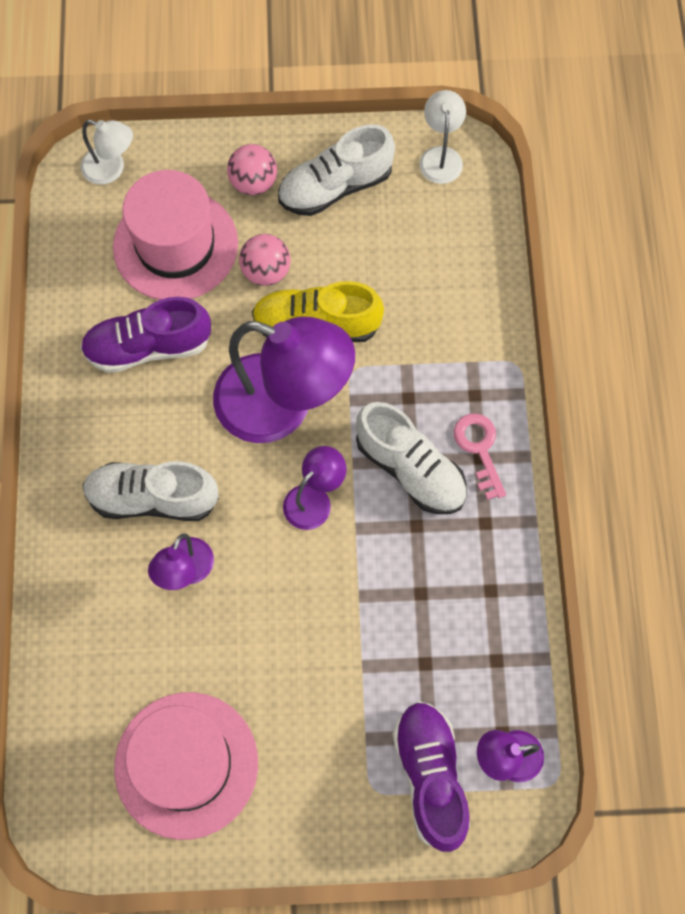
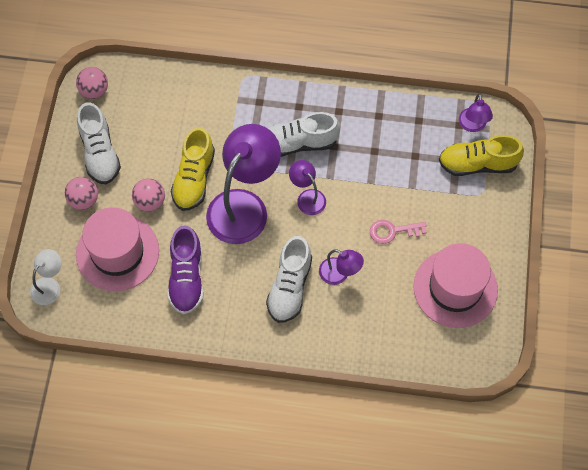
camera: 80 degrees left, 5 degrees down
(410, 469) = (298, 143): white shoe -> white shoe turned 150 degrees counterclockwise
(430, 776) = (477, 164): purple shoe -> yellow shoe
(441, 156) = (94, 91): white lamp -> pink ball
(479, 449) = (293, 106): pink key -> pink key (393, 231)

